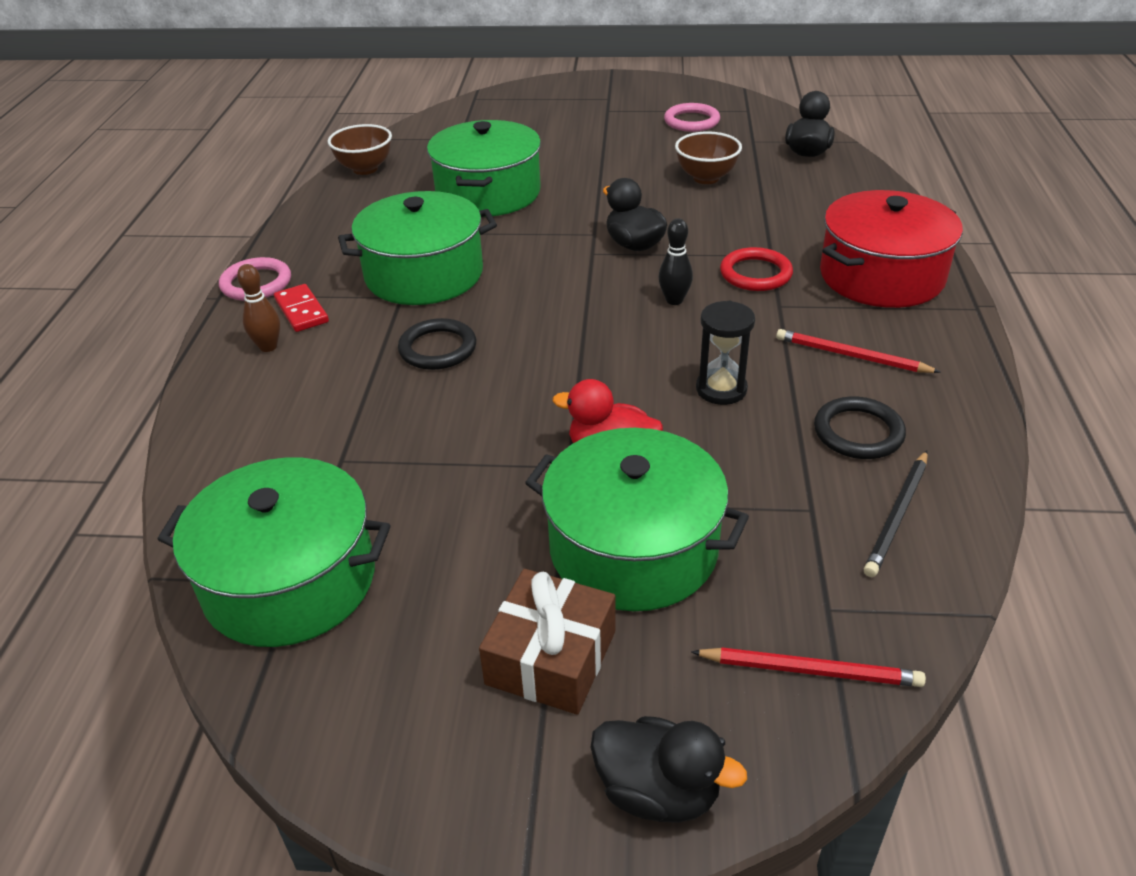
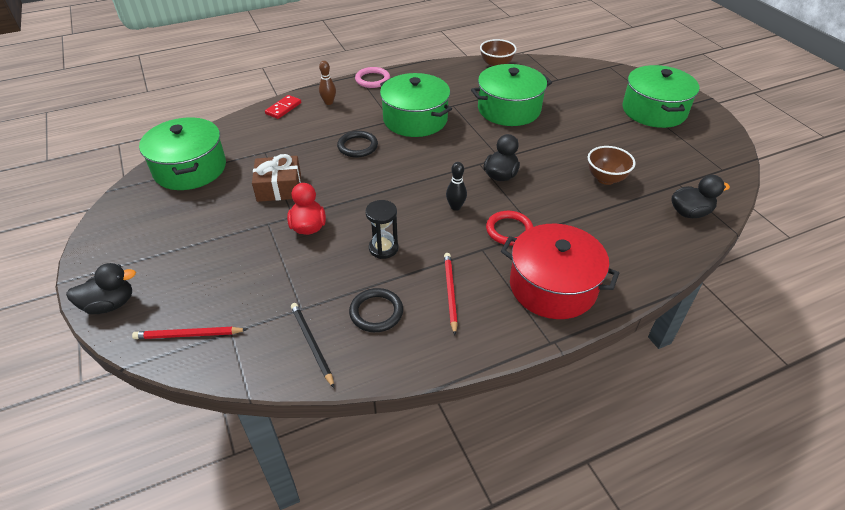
camera: 60 degrees right, 5 degrees up
(301, 311) = (360, 99): red domino -> red domino (283, 108)
(551, 657) = (171, 251): brown gift -> brown gift (279, 187)
(633, 548) = (246, 254): green pot -> green pot (654, 111)
(658, 791) = (110, 304): black duck -> black duck turned 105 degrees counterclockwise
(691, 121) = (676, 151): pink ring -> none
(810, 670) = (188, 335): red pencil -> red pencil turned 105 degrees clockwise
(897, 515) = (312, 344): black pencil -> black pencil turned 60 degrees clockwise

